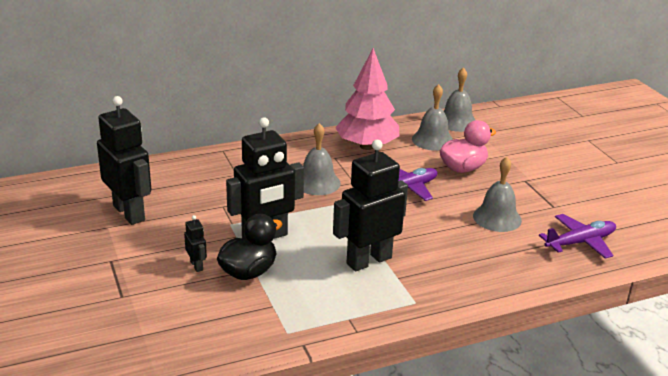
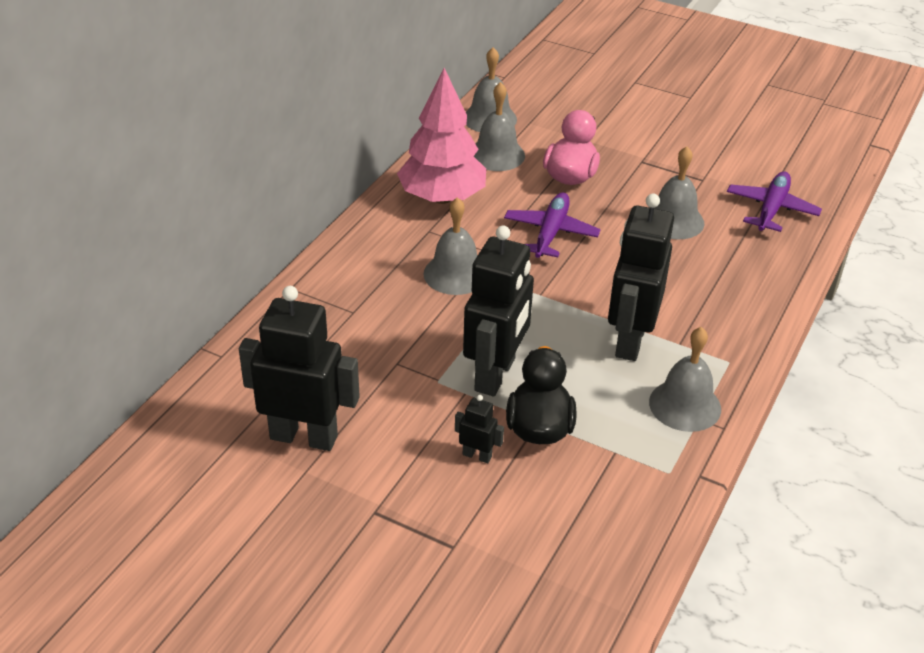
camera: 40 degrees left, 10 degrees up
(350, 307) = (685, 405): none -> grey bell

